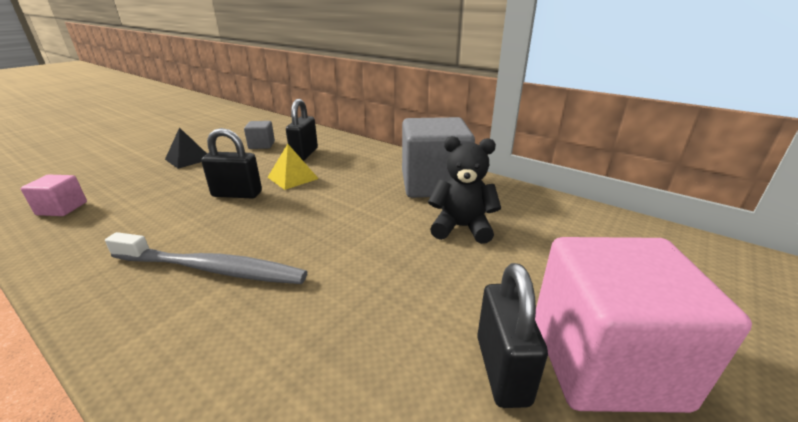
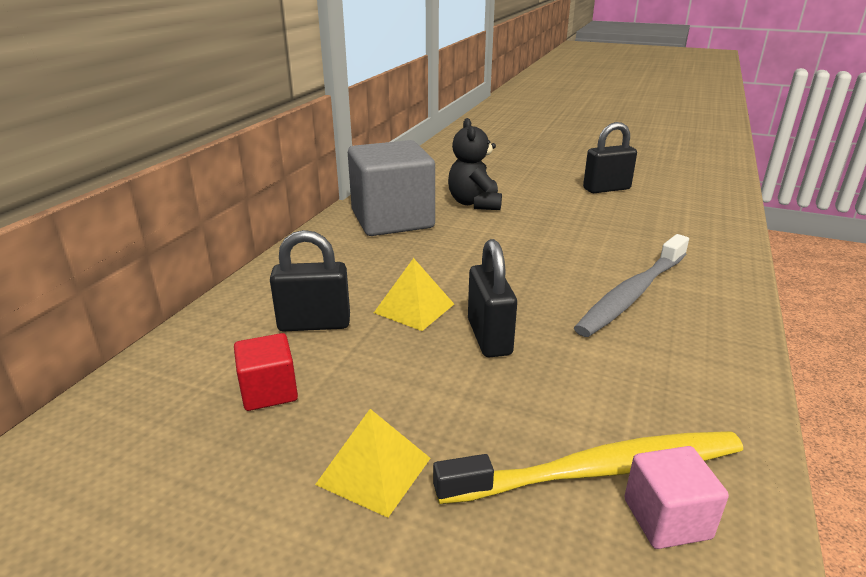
camera: 105 degrees left, 0 degrees up
(108, 200) = (599, 471): none -> yellow toothbrush
(188, 159) = (374, 471): black pyramid -> yellow pyramid
(212, 269) = (632, 294): grey toothbrush -> grey toothbrush turned 135 degrees counterclockwise
(261, 145) = (269, 391): grey cube -> red cube
(604, 361) = (575, 171): pink cube -> none

